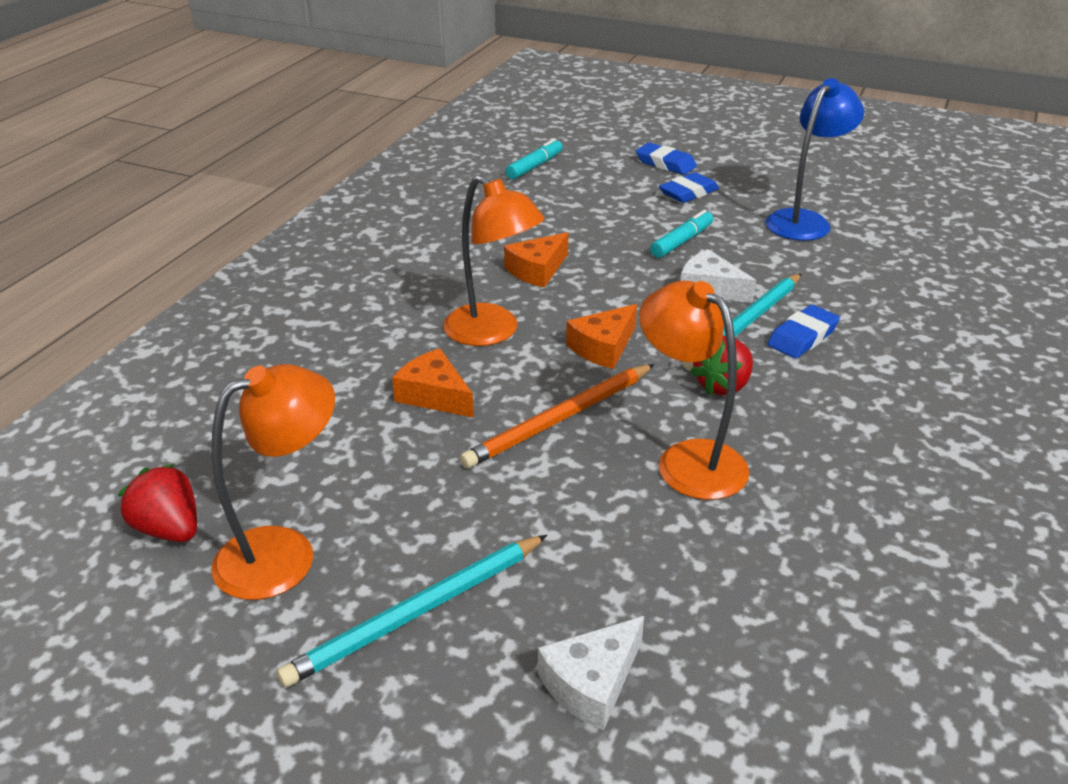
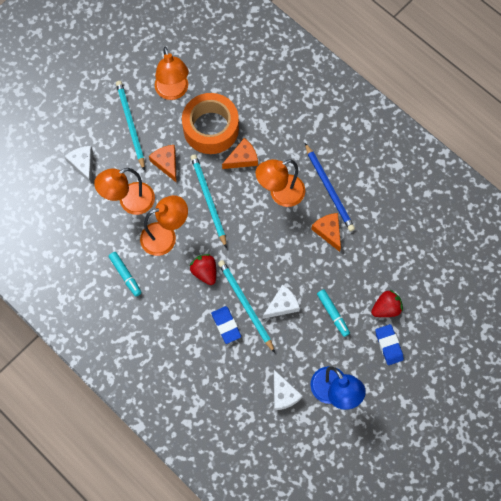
camera: 110 degrees right, 35 degrees up
(169, 529) = (199, 59): red strawberry -> red strawberry (386, 308)
(375, 459) = (211, 128): none -> orange tape
(452, 284) = (329, 189): none -> blue pencil
(535, 166) = (452, 272): turquoise marker -> turquoise marker (125, 275)
(560, 419) = (208, 200): orange pencil -> turquoise pencil
(603, 347) = (251, 236): orange cheese -> orange cheese (166, 163)
(645, 544) = (130, 202): none -> orange lamp
(665, 163) = (432, 351): blue eraser -> none
(855, 259) = (283, 394): none -> white cheese

